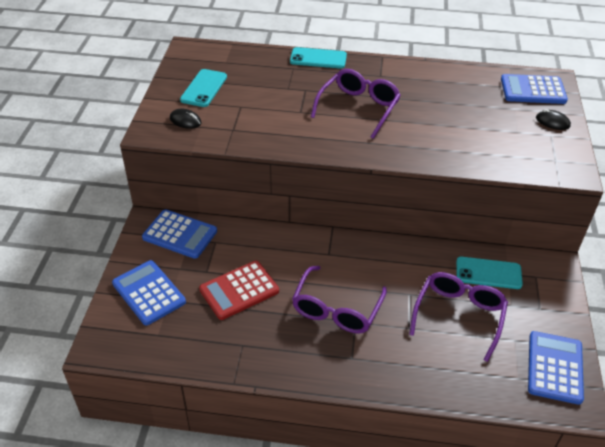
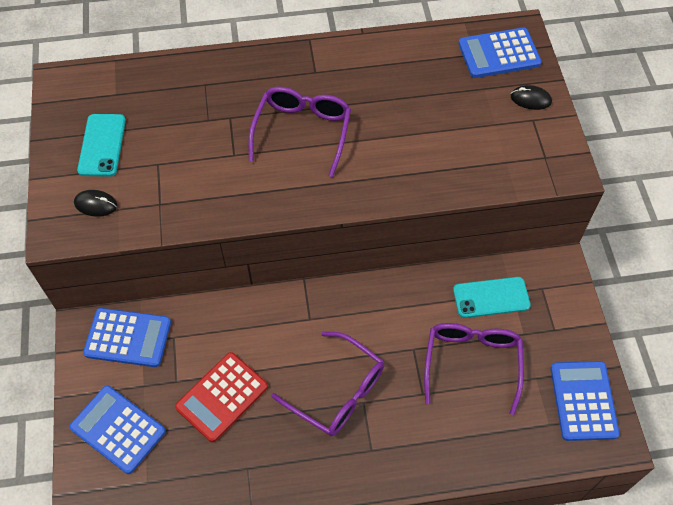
camera: 15 degrees left, 15 degrees up
(318, 58) = (231, 61): turquoise phone -> none
(336, 309) = (338, 392): purple glasses -> purple glasses turned 60 degrees counterclockwise

